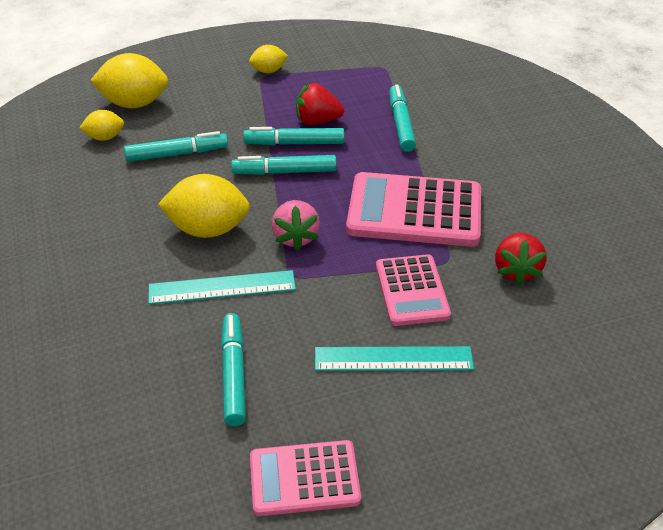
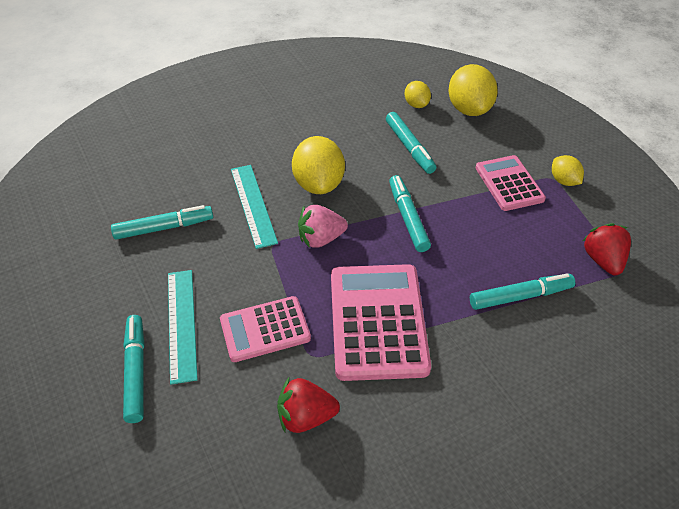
camera: 80 degrees right, 5 degrees up
(294, 143) = (453, 218): turquoise marker -> turquoise marker (136, 371)
(304, 479) = (66, 282): pink calculator -> pink calculator (509, 183)
(317, 121) = (496, 229): red strawberry -> red strawberry (603, 260)

